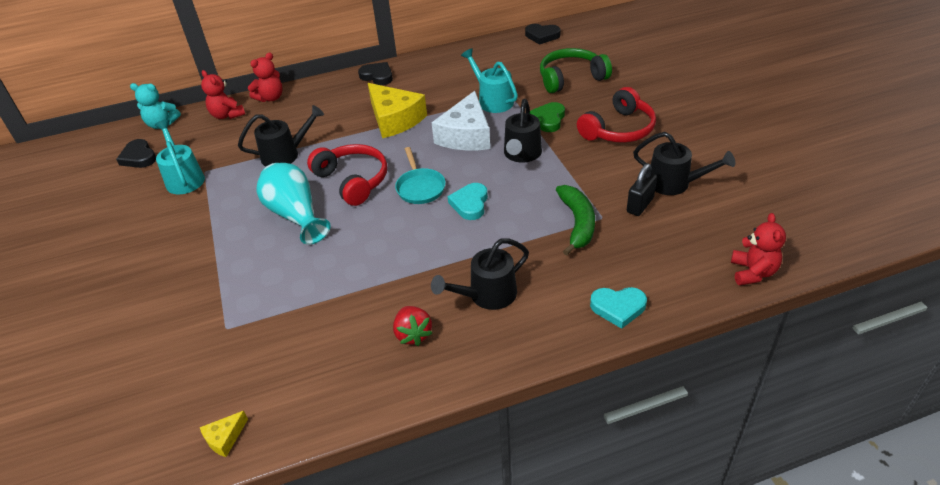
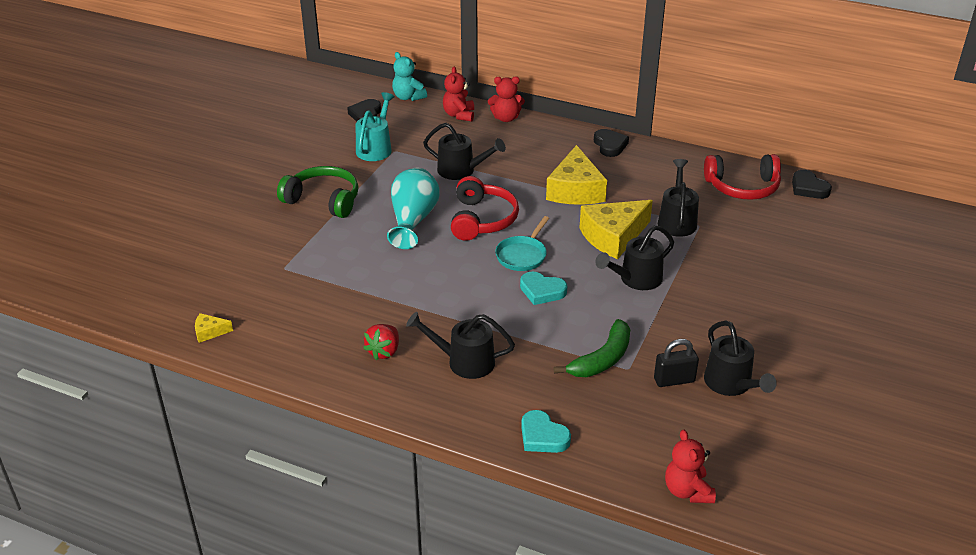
camera: 40 degrees right, 5 degrees down
(466, 135) = (613, 236): white cheese -> yellow cheese
(470, 204) = (542, 291): turquoise heart -> turquoise heart turned 120 degrees counterclockwise
(492, 100) = (677, 220): turquoise watering can -> black watering can
(548, 119) = (701, 265): green heart -> none
(571, 78) = (776, 242): green headphones -> green headphones (323, 200)
(619, 129) = (751, 311): red headphones -> red headphones (742, 187)
(752, 272) = (687, 491): red teddy bear -> red teddy bear turned 120 degrees clockwise

